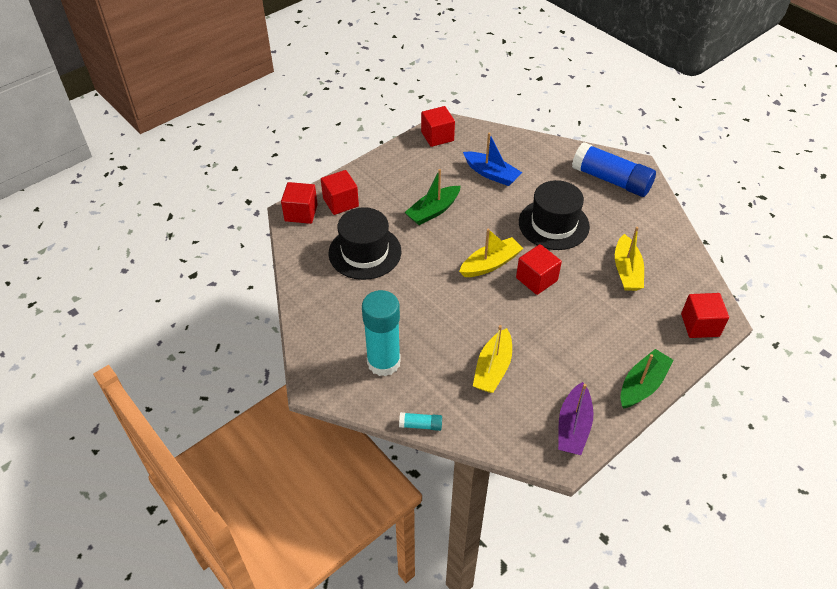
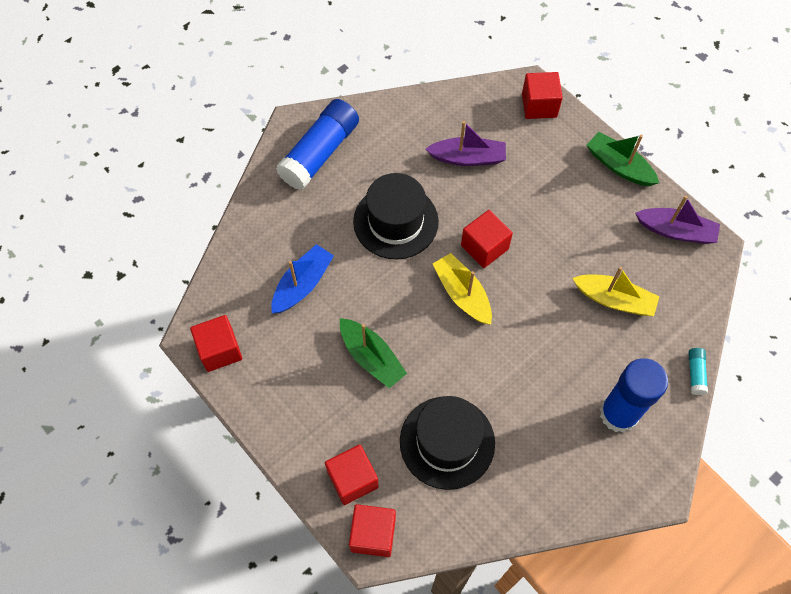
camera: 90 degrees left, 15 degrees up
(383, 362) = (618, 414): turquoise glue stick -> blue glue stick
(626, 271) = (468, 158): yellow boat -> purple boat

